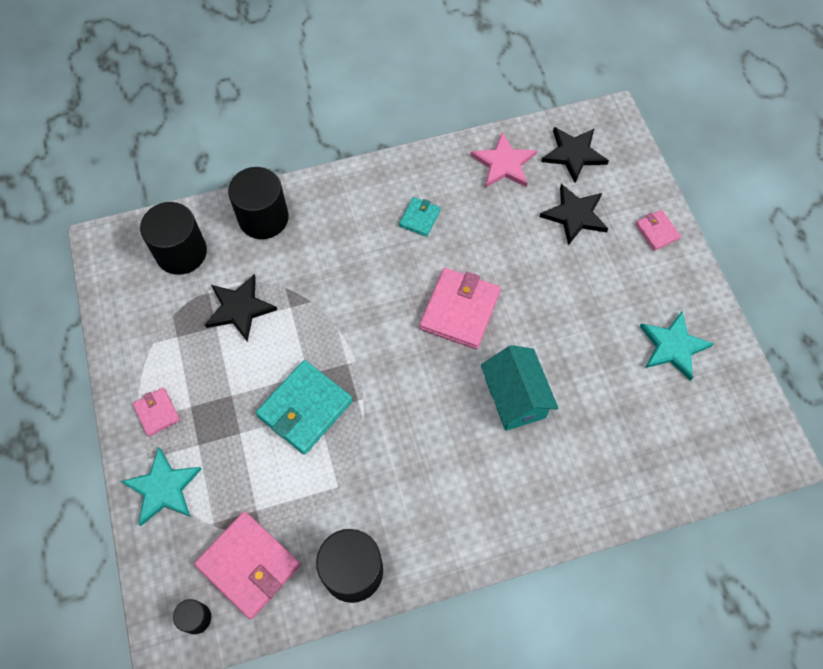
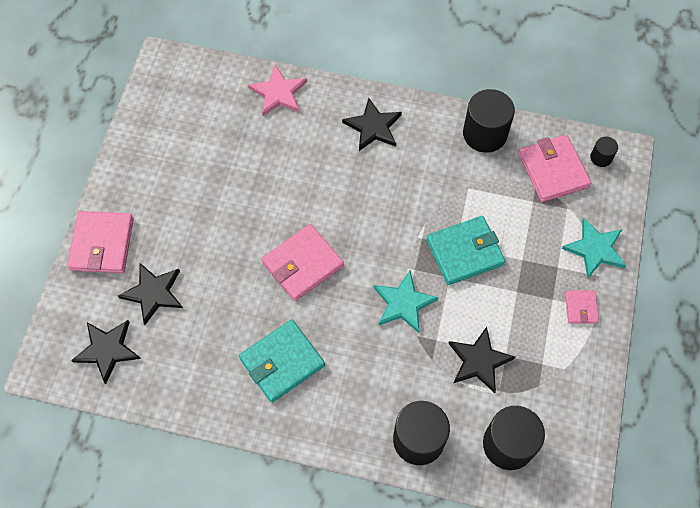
camera: 150 degrees left, 0 degrees up
(419, 218) = (282, 362): turquoise wallet -> turquoise wallet, size x1.90
(487, 505) = (373, 127): none -> black star
(504, 163) = (173, 375): pink star -> pink star (278, 93)
(515, 398) = (307, 181): turquoise house -> none
(656, 231) = (102, 244): pink wallet -> pink wallet, size x1.90
(673, 346) = (168, 156): turquoise star -> turquoise star (403, 303)

